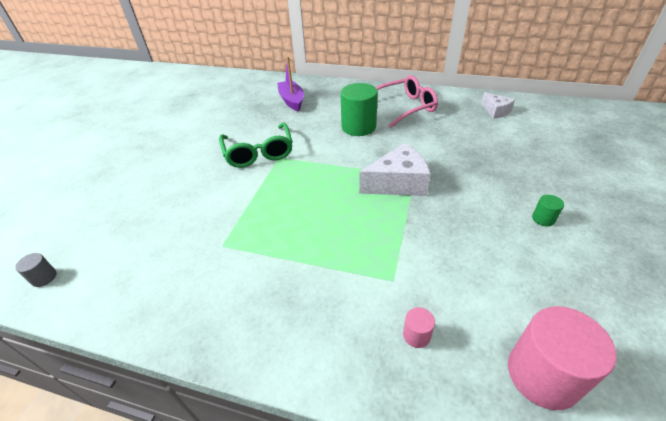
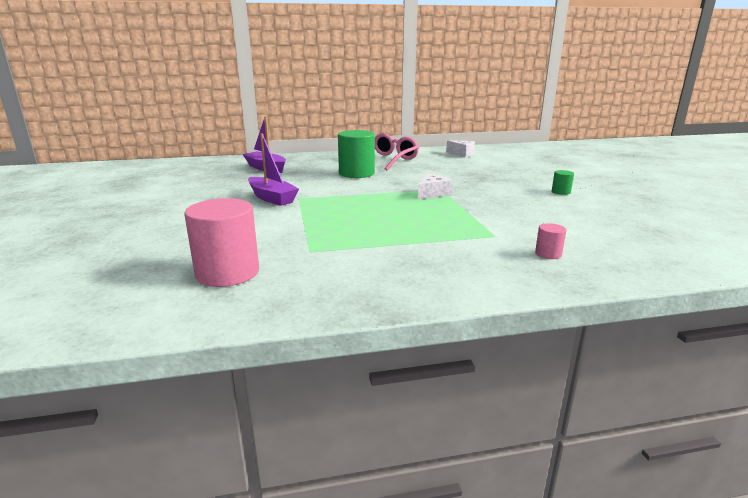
camera: 30 degrees left, 20 degrees down
(44, 277) = (96, 316): grey cylinder -> none
(258, 152) = (272, 198): green glasses -> purple boat
(398, 183) = (432, 194): white cheese -> white cheese, size x0.59
(542, 375) = (648, 249): pink cylinder -> pink cylinder (227, 273)

